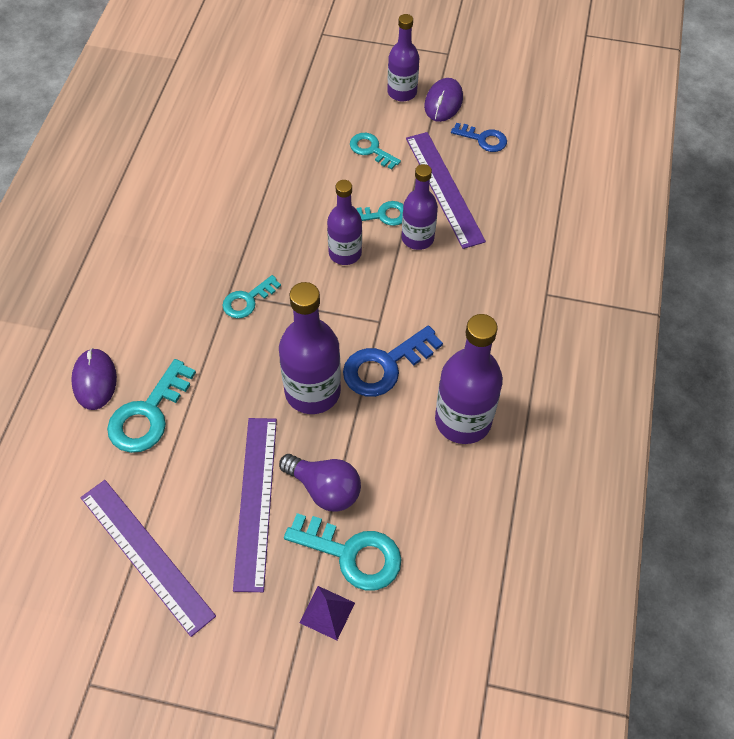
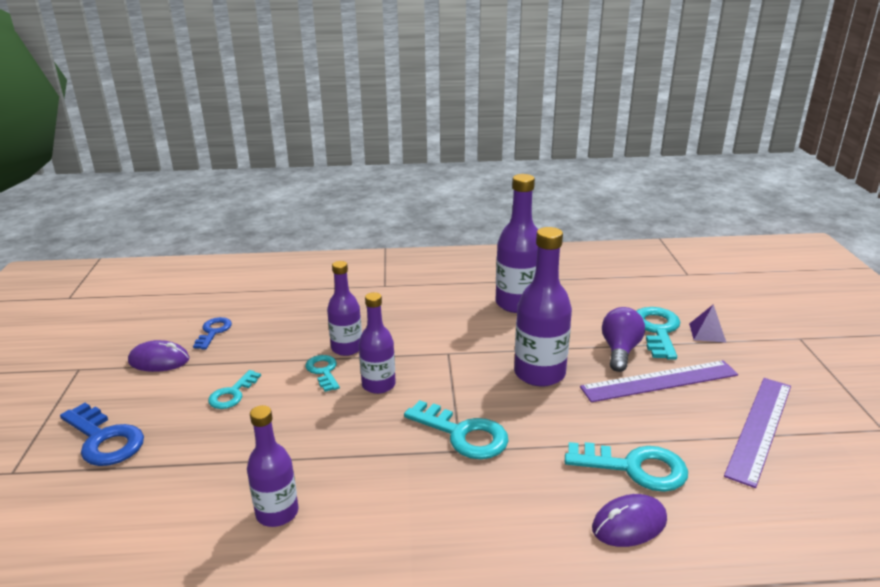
camera: 105 degrees left, 30 degrees down
(247, 300) = (463, 434): turquoise key -> turquoise key, size x1.63
(385, 366) = (491, 343): blue key -> blue key (104, 439)
(402, 92) = (140, 388): purple bottle -> purple bottle (277, 513)
(444, 188) = (281, 343): purple ruler -> none

